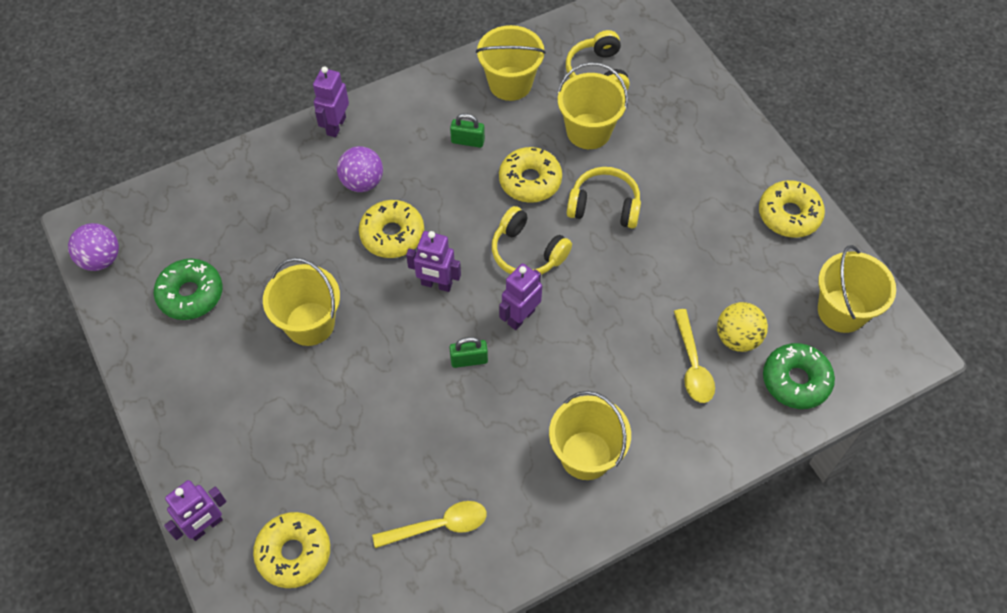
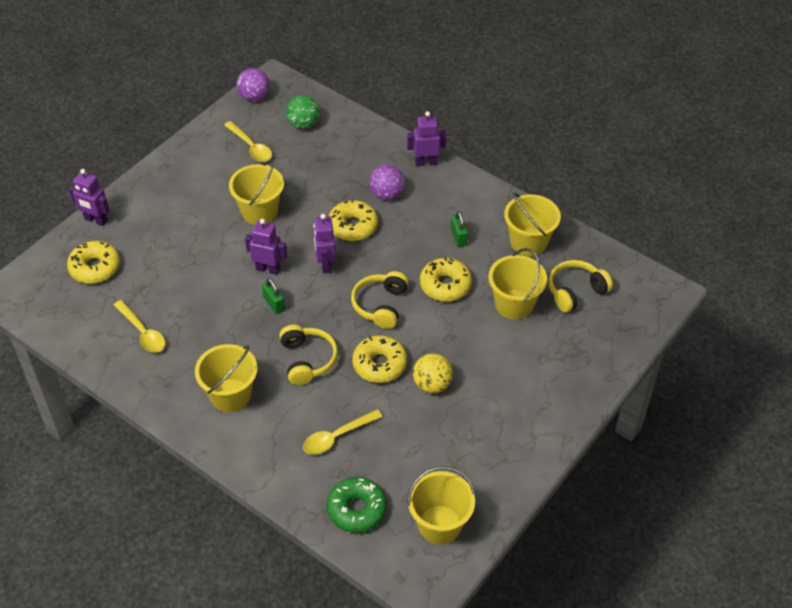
camera: 65 degrees right, 10 degrees down
(189, 223) = (303, 124): none -> green ball
(190, 294) = (251, 147): green donut -> yellow spoon
(520, 317) = (324, 320): purple robot -> purple robot (268, 269)
(604, 206) = (449, 337): yellow headphones -> yellow headphones (307, 360)
(737, 338) = (375, 459): yellow ball -> yellow ball (432, 384)
(789, 215) = (514, 461): yellow donut -> yellow donut (379, 364)

